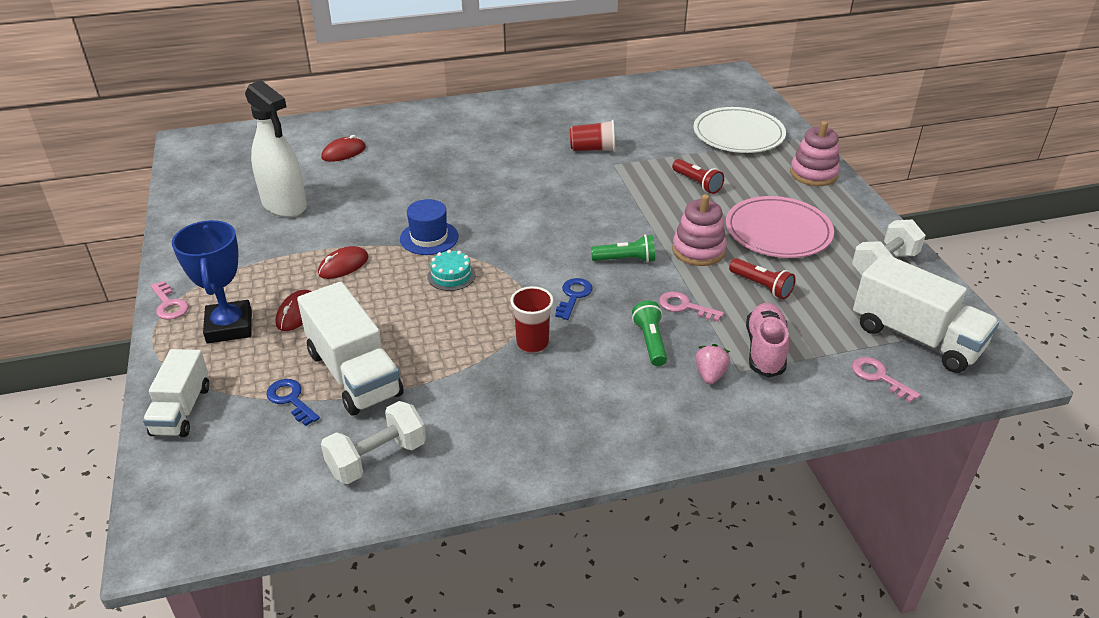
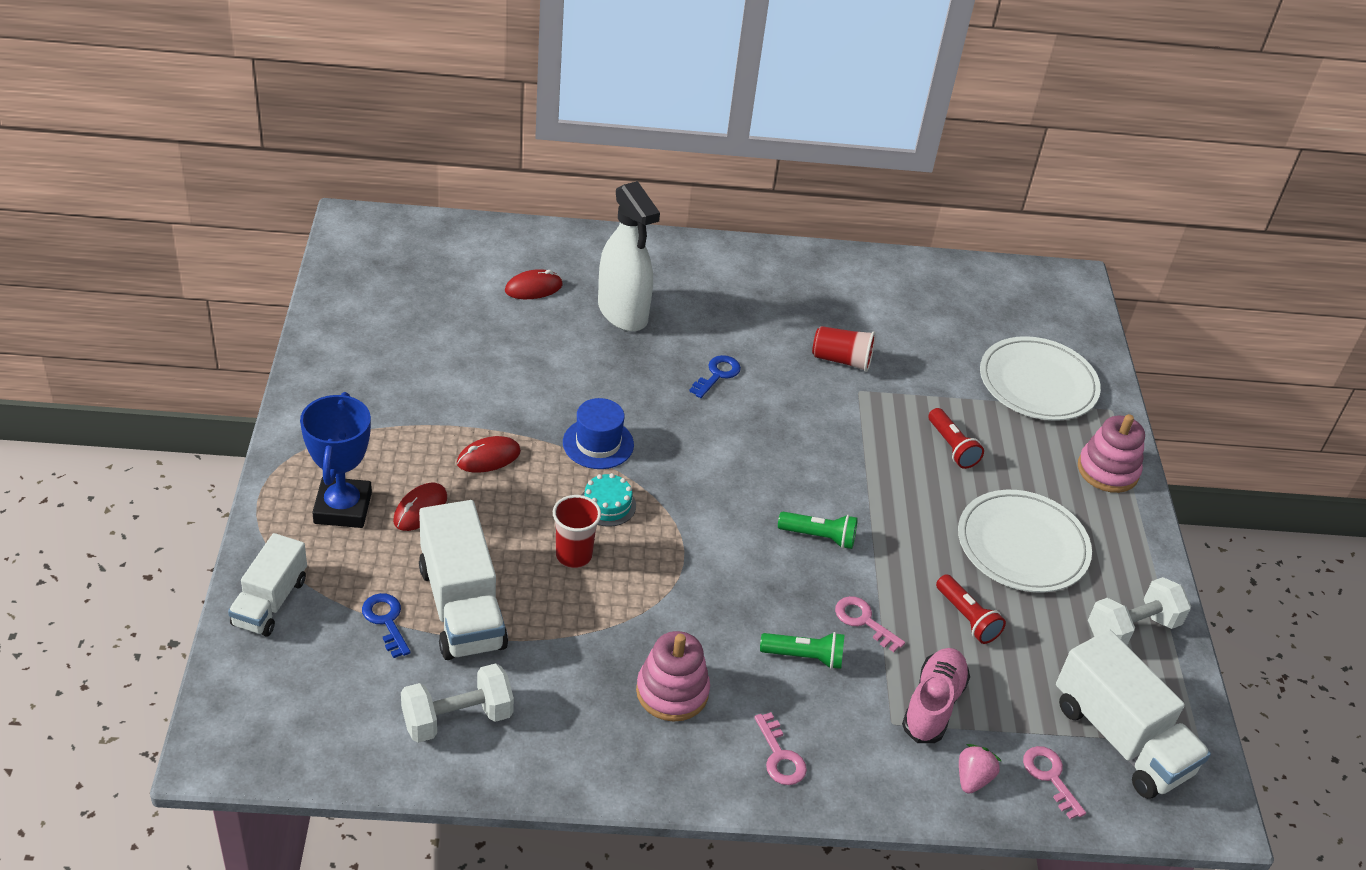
camera: 10 degrees right, 5 degrees up
(169, 304) = (284, 460): pink key -> pink key (780, 756)
(284, 205) = (443, 351): white spray bottle -> white spray bottle (623, 312)
(532, 343) = (669, 622): red cup -> red cup (573, 555)
(573, 296) = (739, 571): blue key -> blue key (717, 375)
(650, 342) = (804, 657): green flashlight -> green flashlight turned 90 degrees clockwise
(698, 250) = (912, 547): pink stacking toy -> pink stacking toy (672, 691)
(710, 375) = (855, 719): pink strawberry -> pink strawberry (972, 778)
(778, 231) = (1022, 545): pink plate -> white plate

